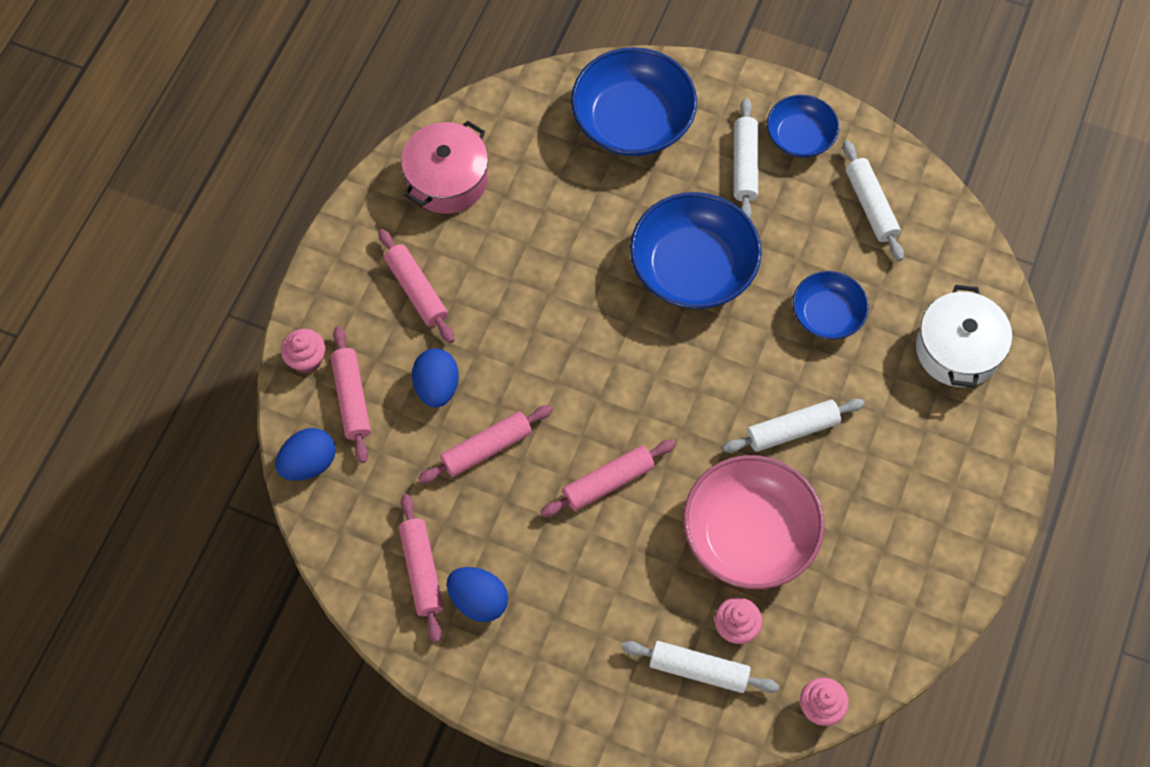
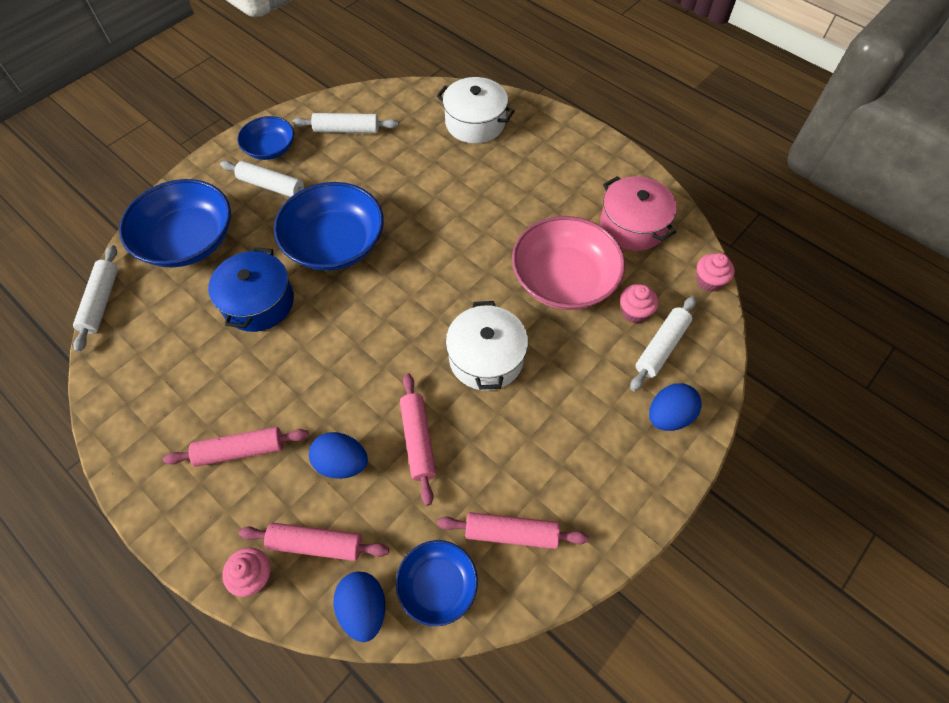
camera: 70 degrees left, 5 degrees down
(447, 180) = (149, 390): pink pot -> pink pot (632, 225)
(478, 600) = (555, 492): blue egg -> blue egg (668, 416)
(585, 227) = (258, 302): none -> blue pot
(608, 482) = (486, 358): pink rolling pin -> white pot
(792, 430) = (493, 228): white rolling pin -> white rolling pin (101, 302)
(827, 314) = (415, 179): blue bowl -> blue bowl (438, 585)

